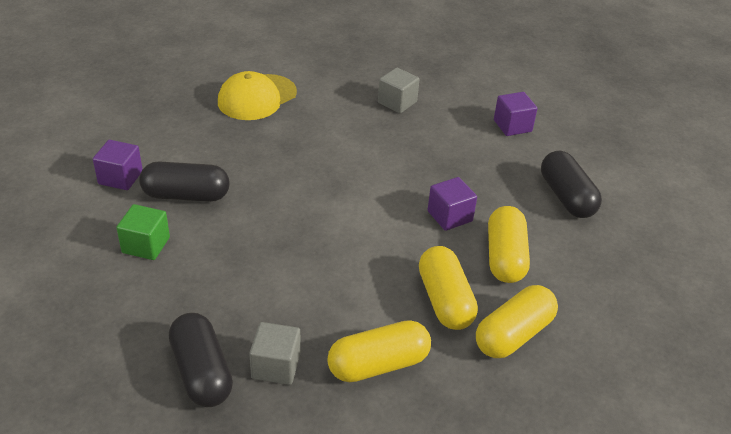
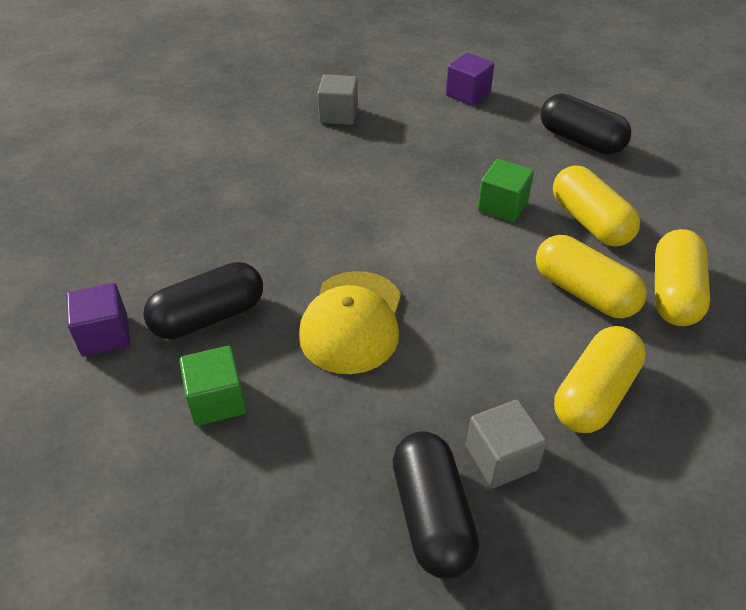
camera: 30 degrees left, 5 degrees up
(201, 372) = (431, 516): black capsule -> black capsule turned 45 degrees clockwise
(257, 97) = (183, 170): yellow cap -> yellow cap (352, 322)
(449, 216) = (502, 206): purple cube -> green cube

